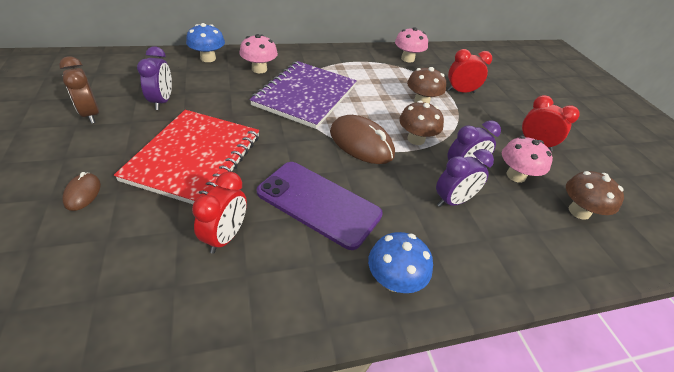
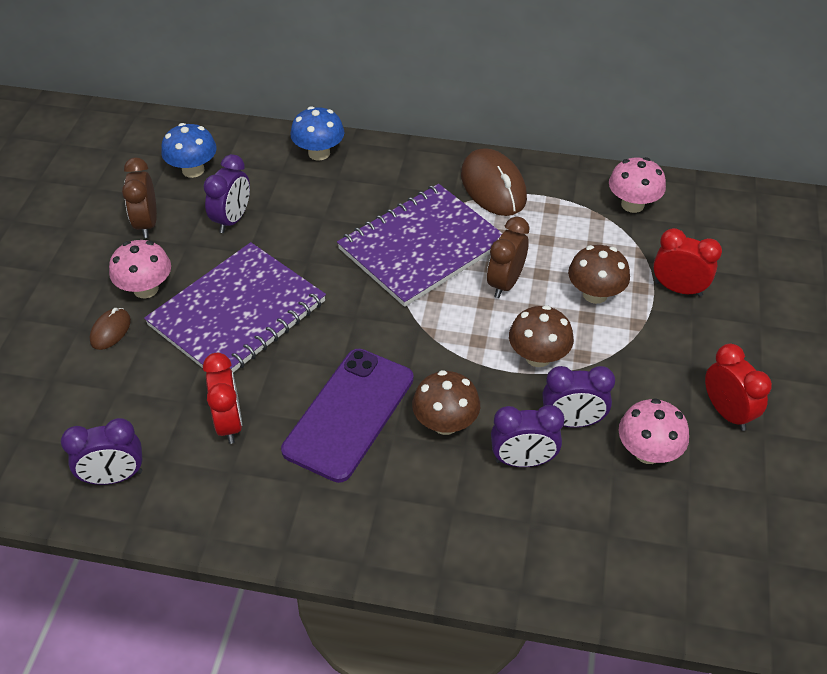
camera: 30 degrees right, 5 degrees up
(131, 318) = (114, 477): none -> purple clock
(194, 157) = (237, 313): red notebook -> purple notebook
(225, 236) = (229, 423): red clock -> red clock turned 60 degrees counterclockwise
(259, 69) = (381, 186): pink mushroom -> pink mushroom (146, 289)
(318, 203) = (349, 414): purple phone -> purple phone turned 60 degrees clockwise
(361, 143) = (454, 344): brown mouse -> brown mouse (493, 186)
(368, 105) = (505, 283): none -> brown clock
(394, 280) = (380, 529): blue mushroom -> blue mushroom (193, 170)
(579, 211) = (699, 530): brown mushroom -> brown mushroom (445, 423)

